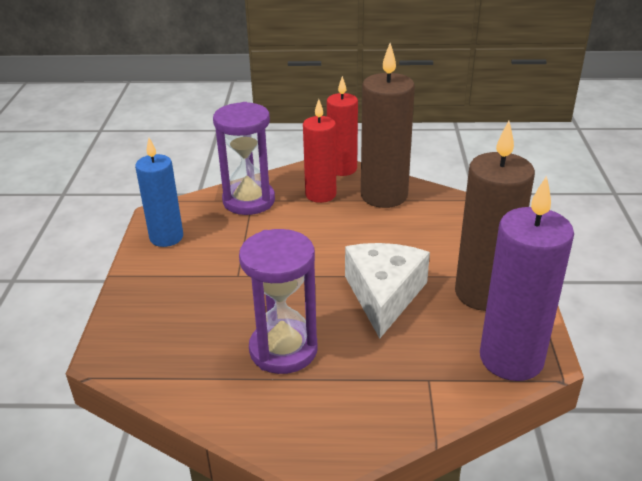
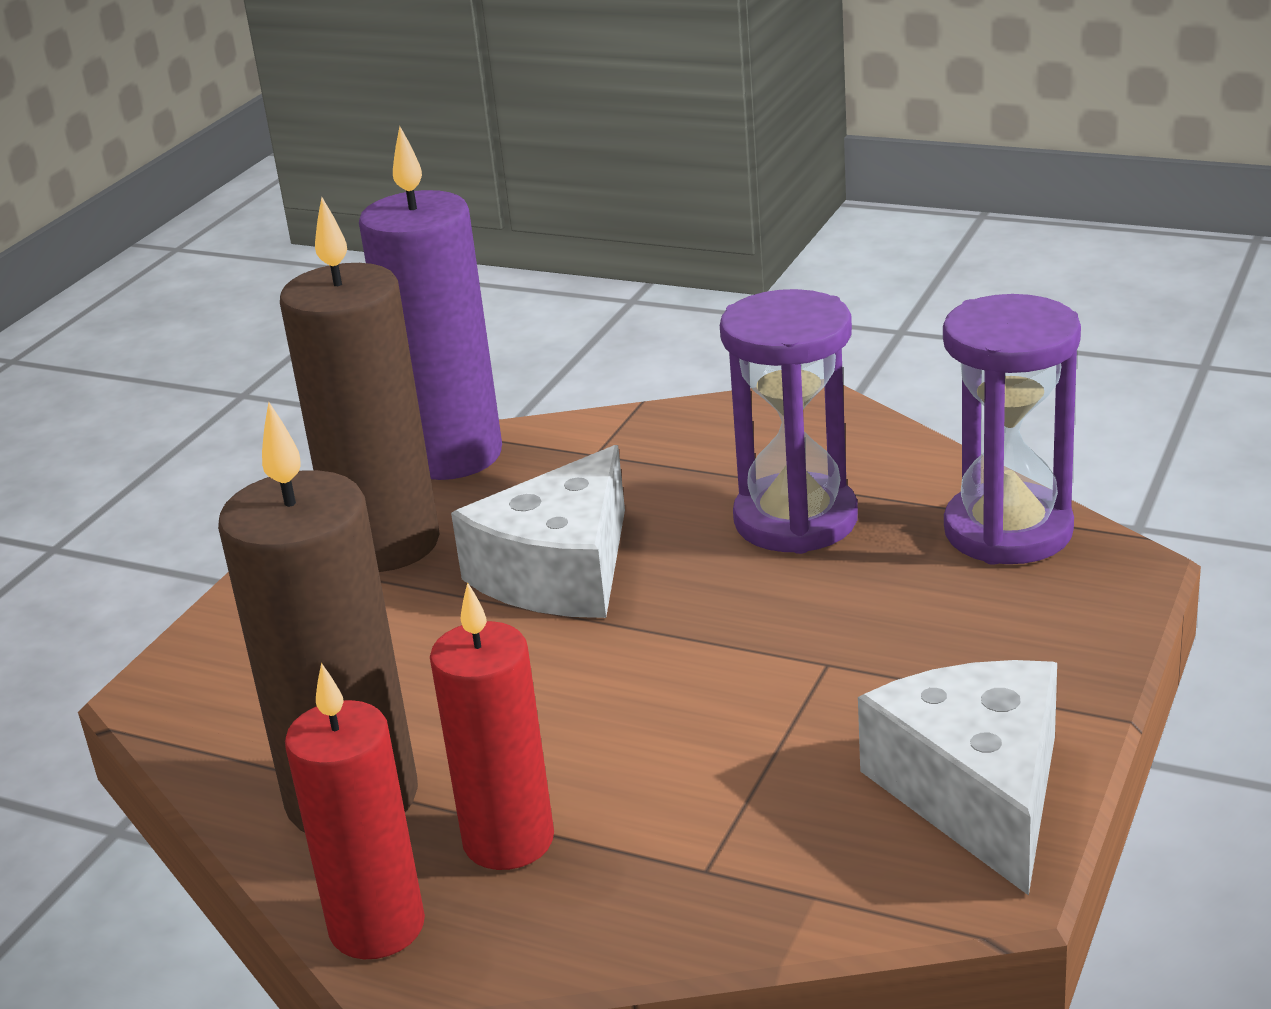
camera: 155 degrees left, 5 degrees down
(166, 237) = (977, 792): blue candle -> white cheese
(249, 201) = (716, 865): purple hourglass -> purple hourglass (1008, 531)

